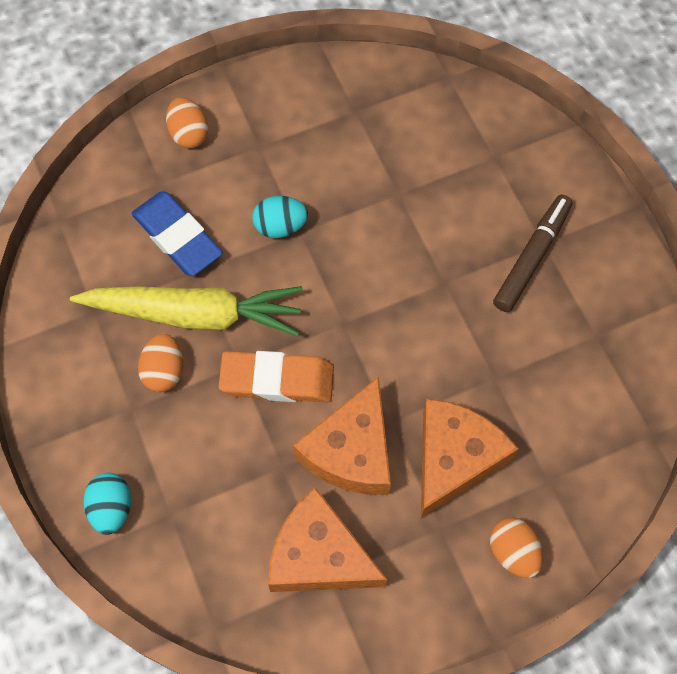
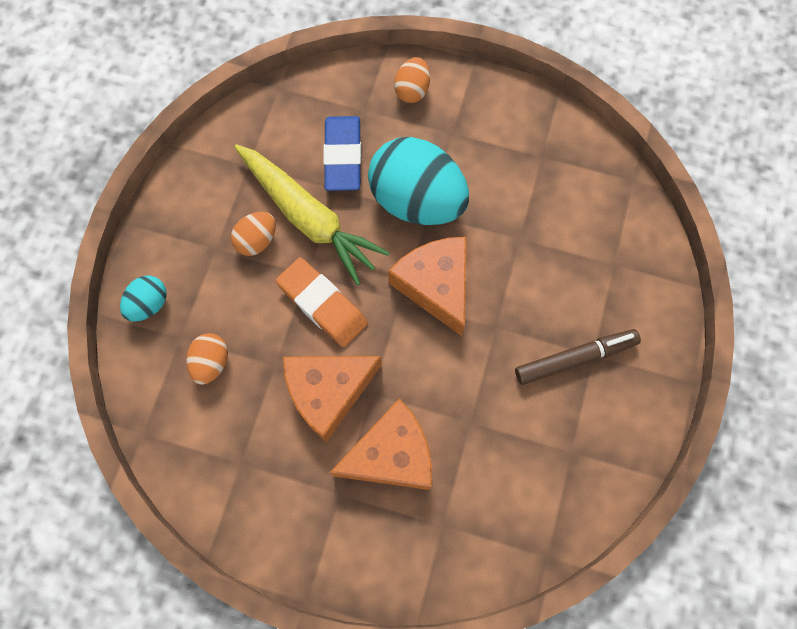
camera: 40 degrees right, 5 degrees up
(280, 226) = (417, 200): turquoise egg -> turquoise egg, size x2.14
(319, 555) = (246, 444): orange cheese -> orange cheese (436, 285)
(513, 552) = (373, 552): orange egg -> orange egg (211, 363)

